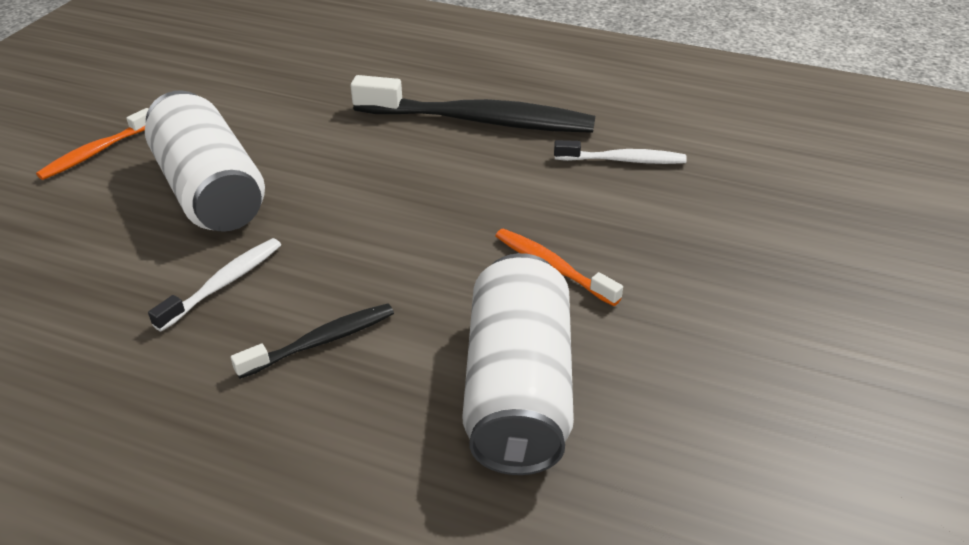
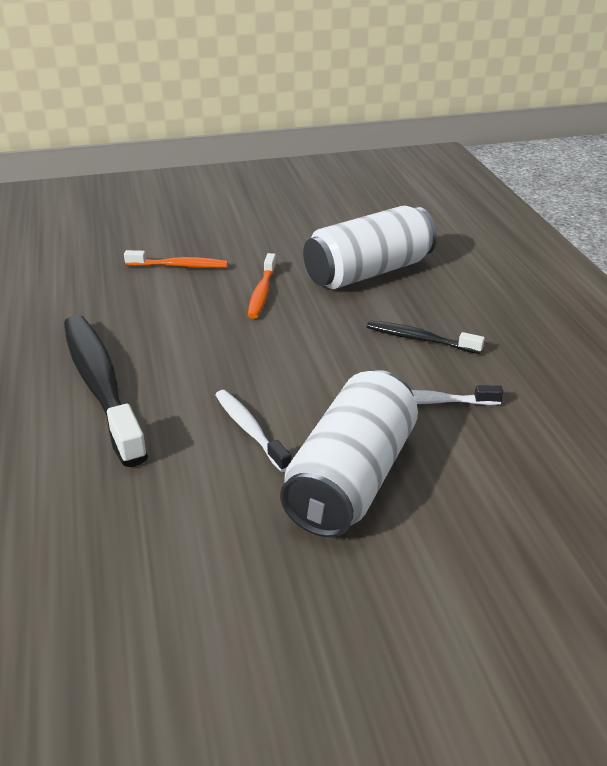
camera: 125 degrees left, 5 degrees down
(96, 152) = (389, 611): orange toothbrush -> orange toothbrush (180, 266)
(623, 160) = (109, 304): white toothbrush -> white toothbrush (249, 429)

